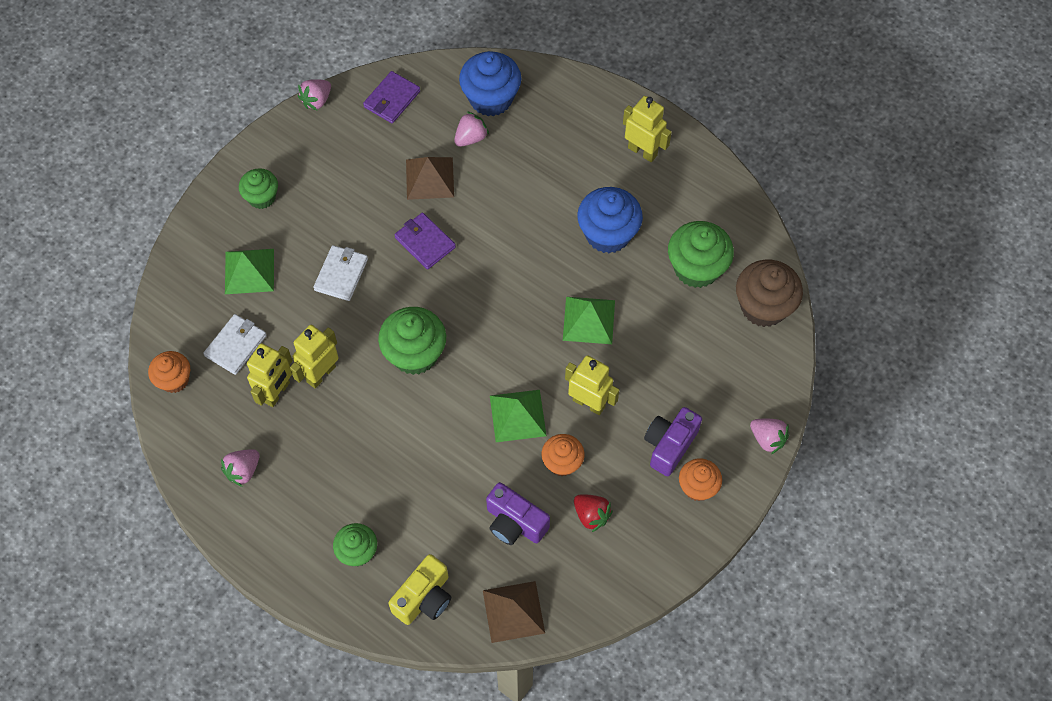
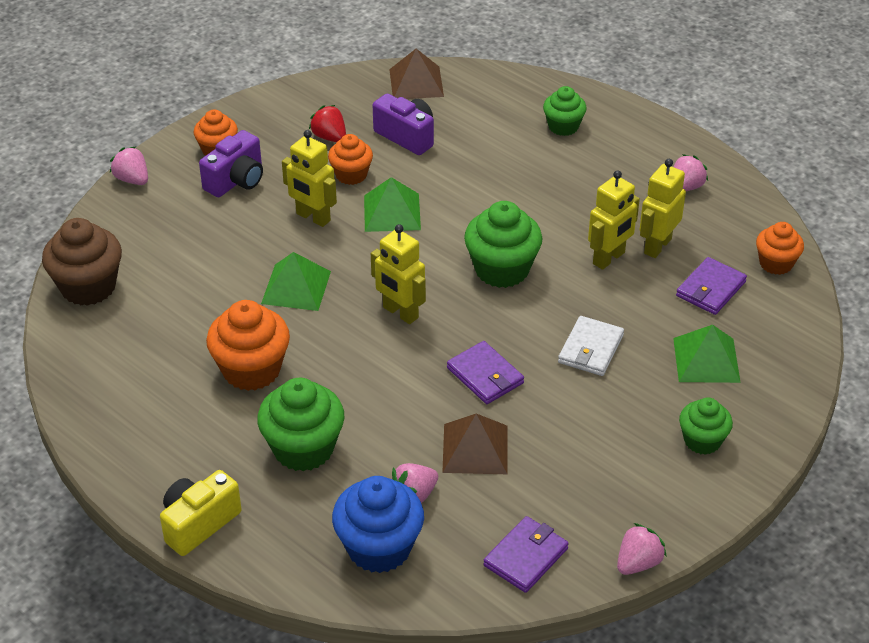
camera: 175 degrees left, 20 degrees down
(236, 345) = (710, 289): white wallet -> purple wallet
(424, 598) = (499, 95): yellow camera -> yellow camera (199, 523)
(608, 234) = (251, 370): blue cupcake -> orange cupcake
(642, 151) = (179, 462): yellow robot -> yellow robot (400, 313)
(696, 268) = (153, 328): green cupcake -> green cupcake (303, 448)

